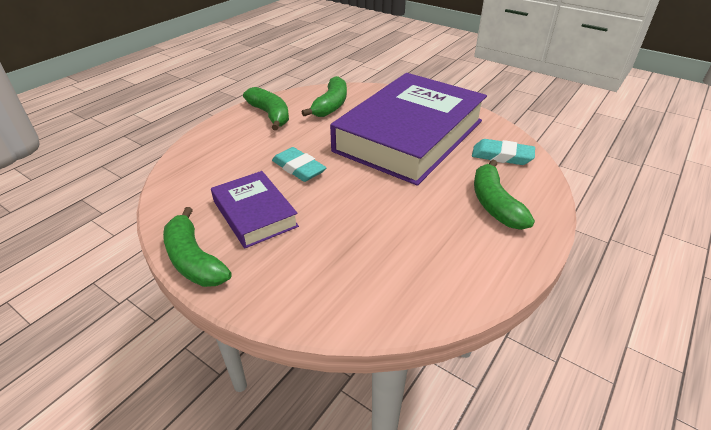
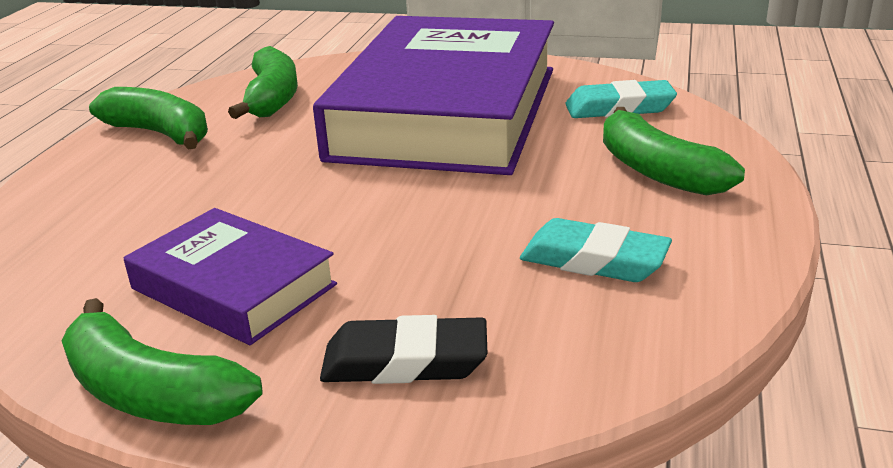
camera: 20 degrees left, 10 degrees down
(298, 168) = (274, 199): turquoise eraser -> turquoise eraser (594, 260)
(303, 280) = (405, 362): none -> black eraser

